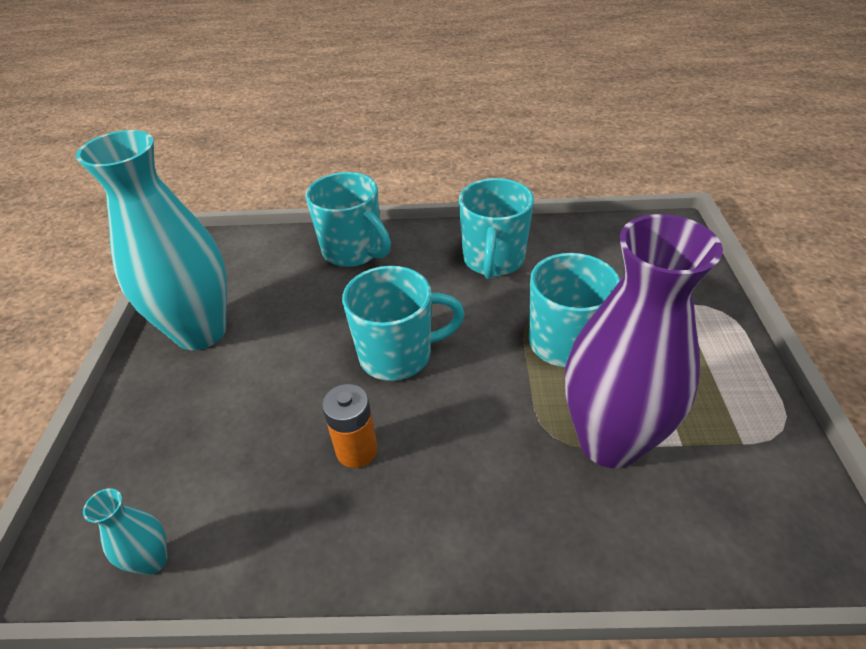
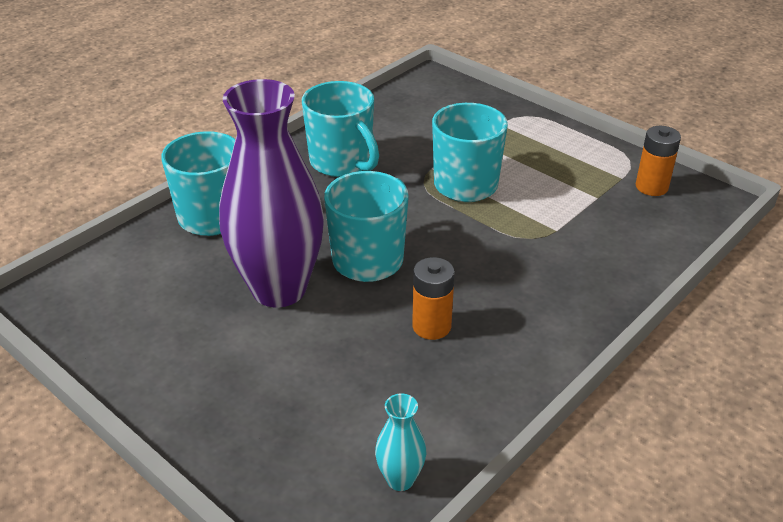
camera: 50 degrees left, 5 degrees down
(201, 332) = (175, 350): turquoise vase -> none
(609, 441) = (562, 220): purple vase -> purple vase (279, 289)
(768, 479) = (651, 187): none -> orange battery

